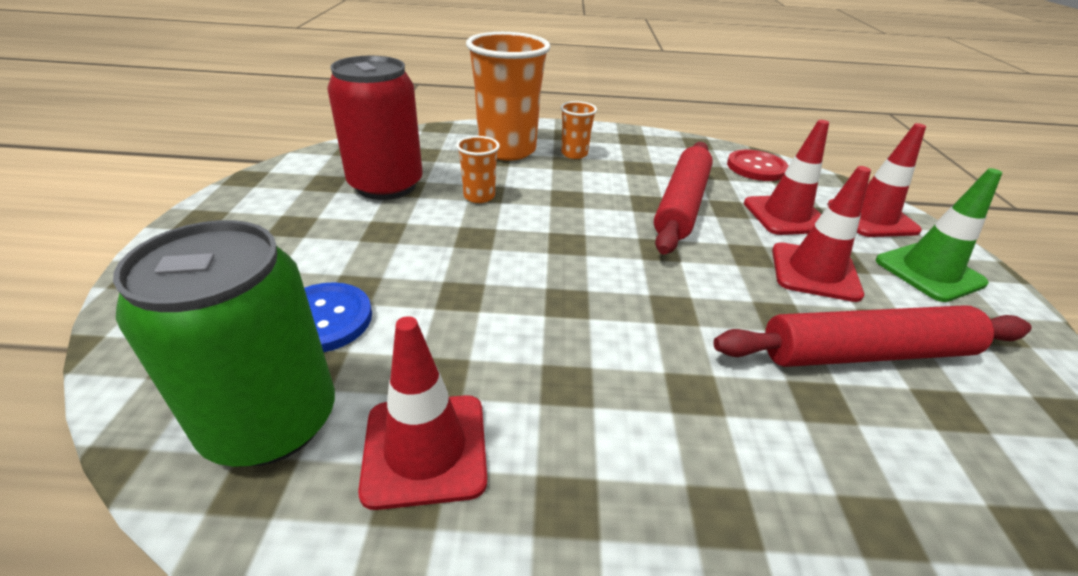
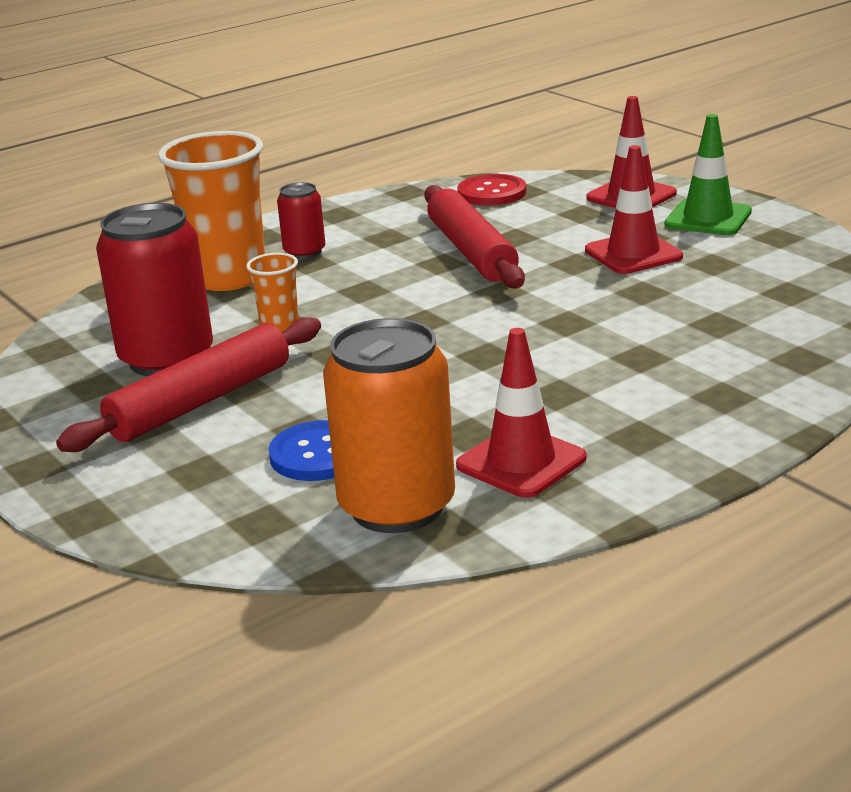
camera: 35 degrees left, 10 degrees down
(271, 421) = (397, 506): green can -> orange can
(574, 154) = (304, 252): orange cup -> red can
(786, 215) = (565, 223): red traffic cone -> none
(865, 352) = (716, 286): red rolling pin -> red rolling pin (200, 401)

